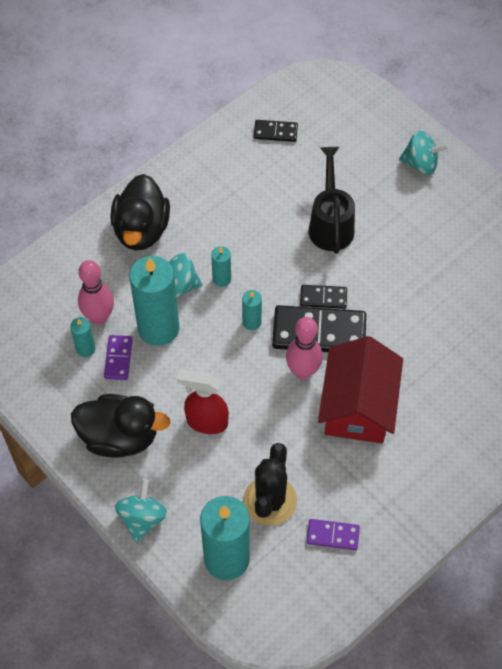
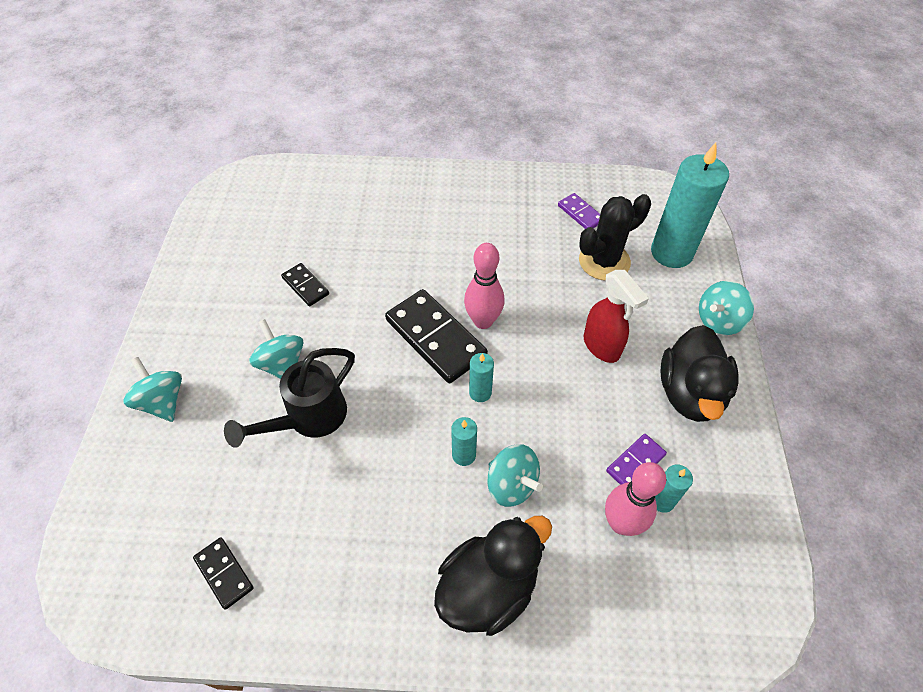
camera: 135 degrees left, 5 degrees down
(120, 437) = (690, 393): black duck -> black duck turned 135 degrees counterclockwise
(158, 328) = (570, 459): turquoise candle -> none
(323, 298) = (398, 361): black domino -> black domino (305, 286)
(358, 406) = (470, 267): red house -> none
(387, 236) = (282, 364): none -> turquoise spinning top

